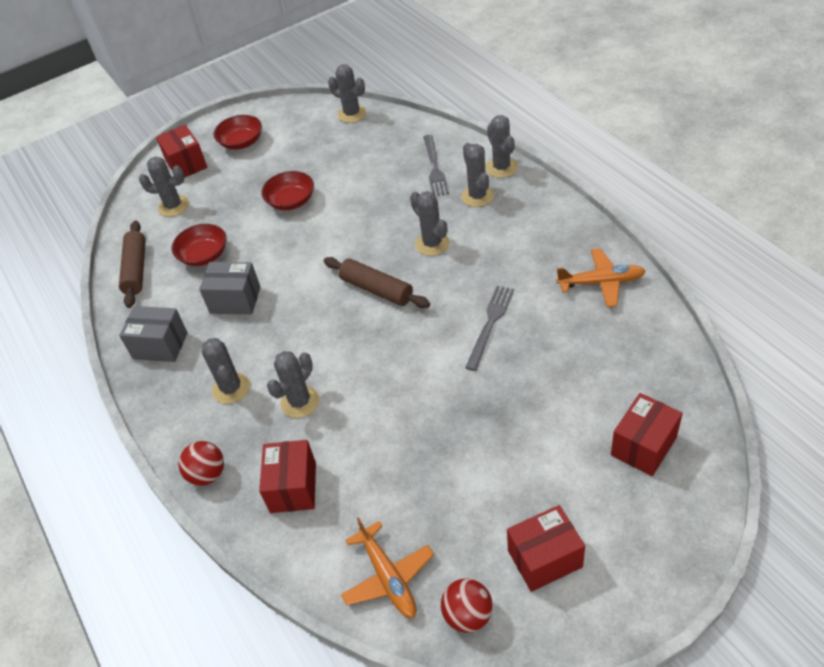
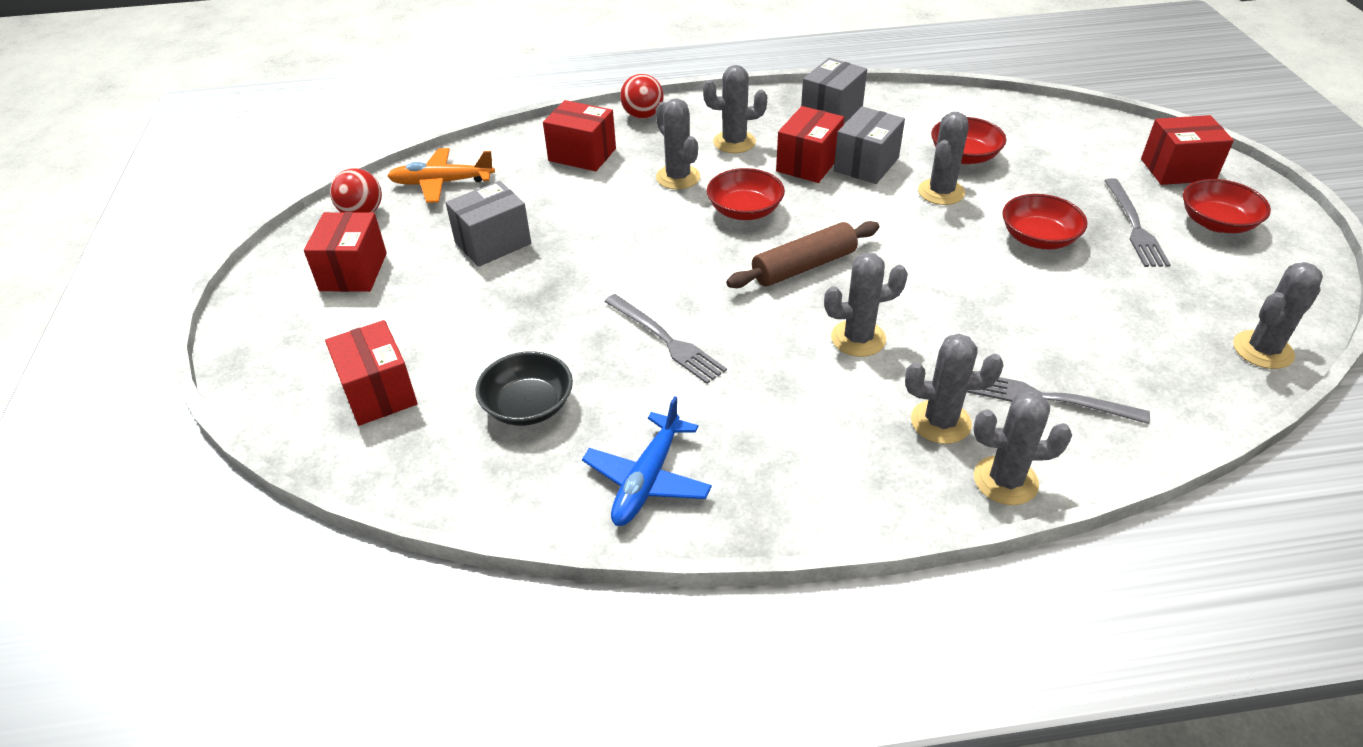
camera: 110 degrees right, 5 degrees down
(136, 269) = (968, 111): brown rolling pin -> none
(173, 206) = (1081, 148): grey cactus -> grey cactus (941, 192)
(247, 332) = (808, 164): none -> red box
(259, 169) = (1134, 226): none -> grey fork
(327, 343) = (745, 210): none -> red bowl
(450, 479) = (493, 243): none -> grey box
(592, 360) = (528, 406): none -> black bowl
(601, 282) = (648, 479): orange plane -> blue plane

